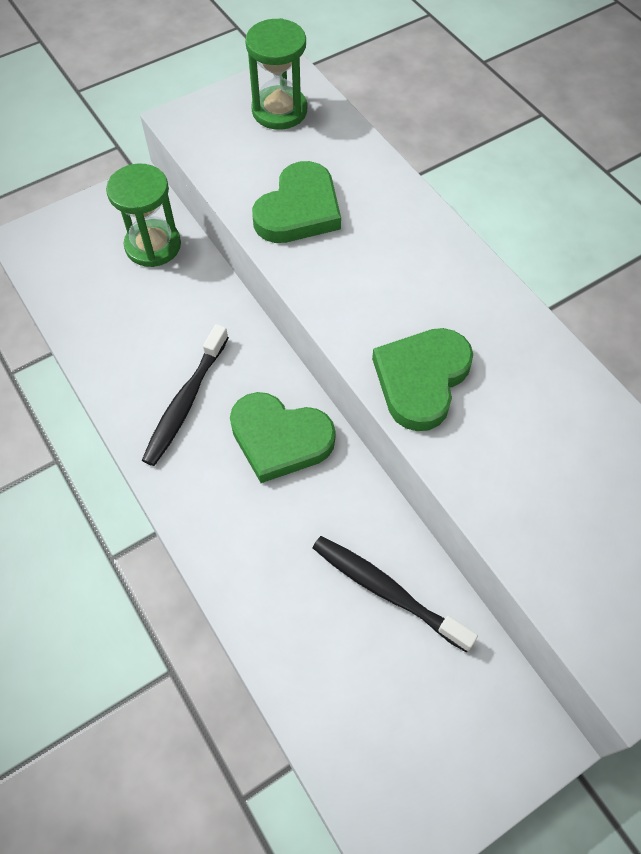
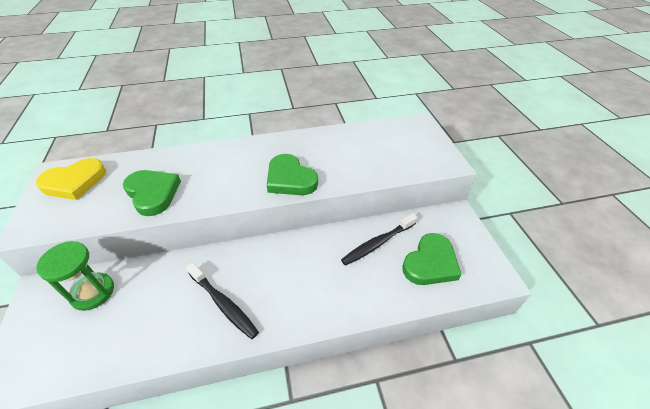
camera: 70 degrees left, 15 degrees down
(279, 111) = (74, 182): green hourglass -> yellow heart
(280, 439) = (275, 262): green heart -> green heart (430, 263)

